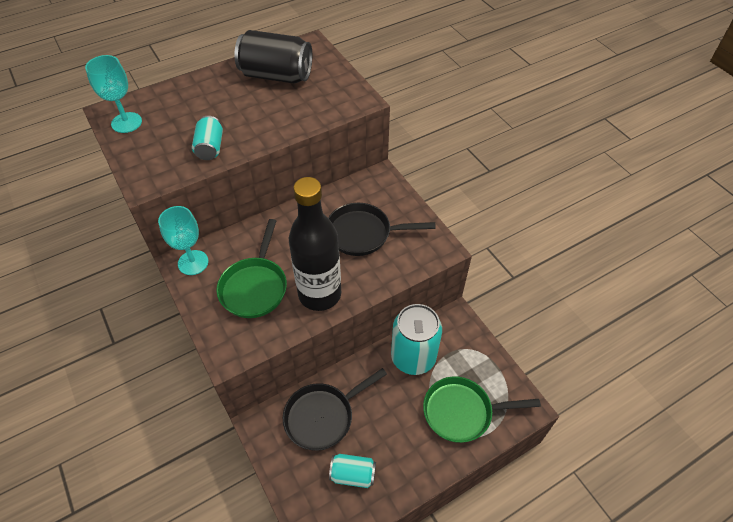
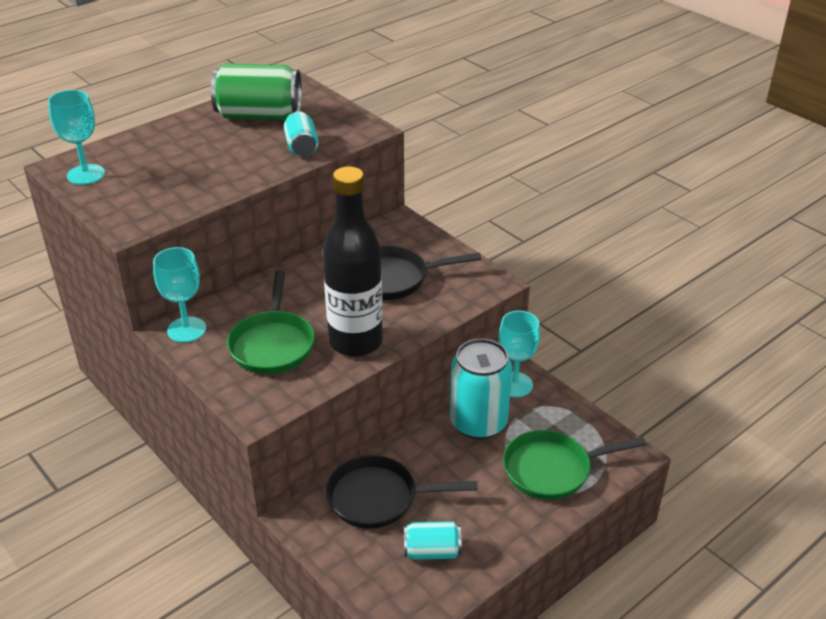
camera: 10 degrees left, 15 degrees down
(210, 148) = (199, 188): turquoise can -> turquoise can (301, 147)
(276, 75) = (259, 115): black can -> green can
(323, 416) = (379, 498): black pan -> black pan turned 45 degrees clockwise
(449, 325) = (514, 384): none -> turquoise goblet

